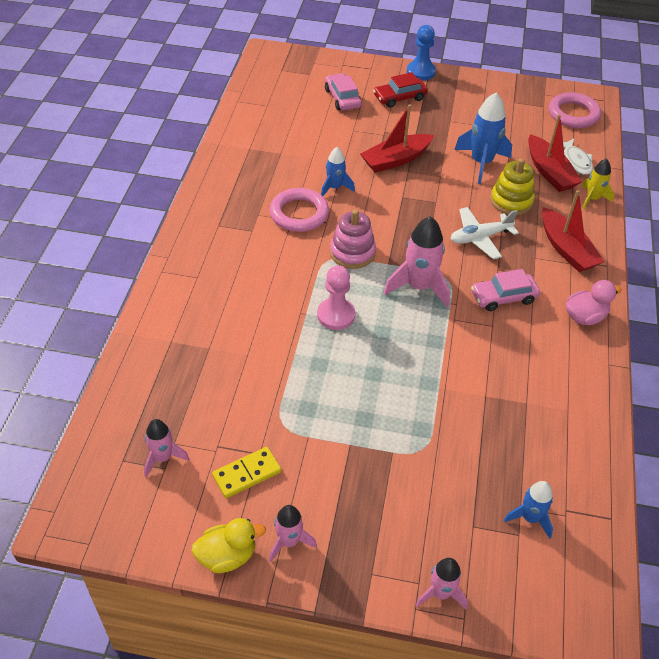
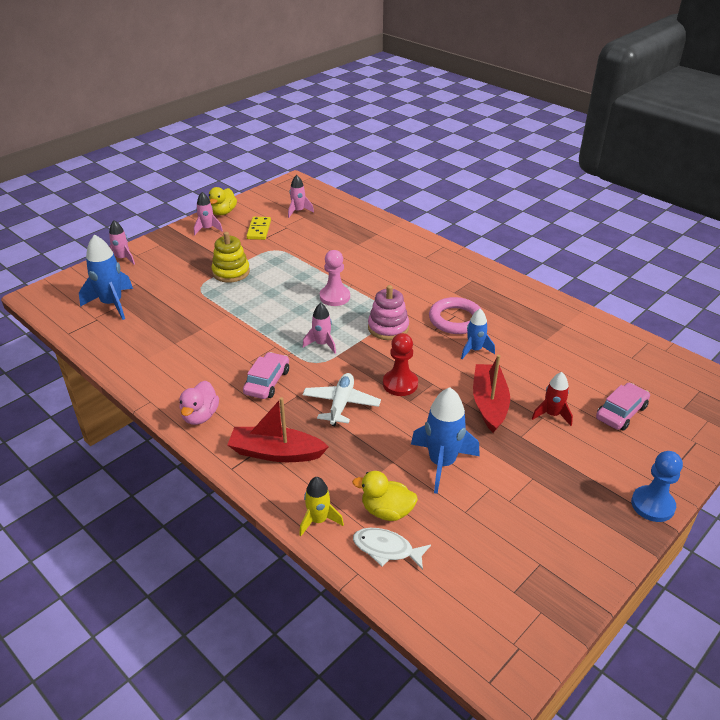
camera: 125 degrees right, 10 degrees down
(342, 98) = (621, 412): pink car -> pink car turned 60 degrees counterclockwise
(377, 127) = (552, 414): none -> red rocket
(399, 97) = (601, 458): red car -> none
(419, 287) = (322, 344): pink rocket -> pink rocket, size x0.60
(422, 214) = (400, 384): none -> red pawn
(511, 201) = (369, 452): yellow stacking toy -> yellow stacking toy (231, 272)
(530, 518) = (112, 304): blue rocket -> blue rocket, size x1.68
(549, 172) = (387, 511): red boat -> yellow duck
(573, 114) = (477, 614): pink ring -> none

